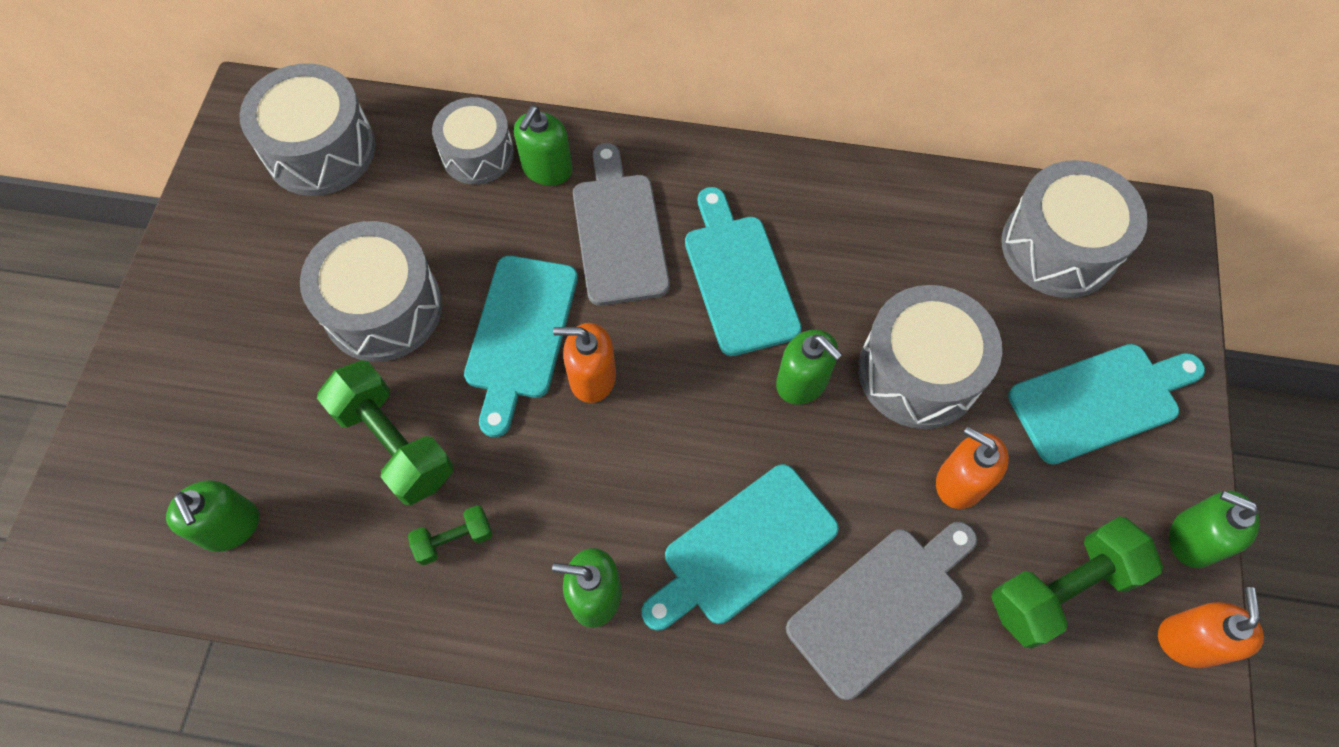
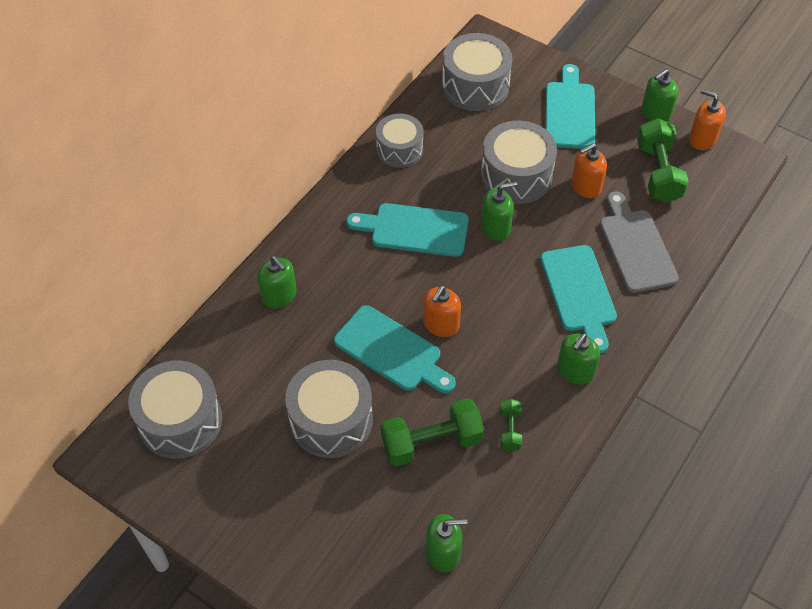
camera: 65 degrees left, 10 degrees down
(477, 154) = (243, 329): grey drum -> grey drum (399, 149)
(619, 232) = (349, 275): grey cutting board -> none

